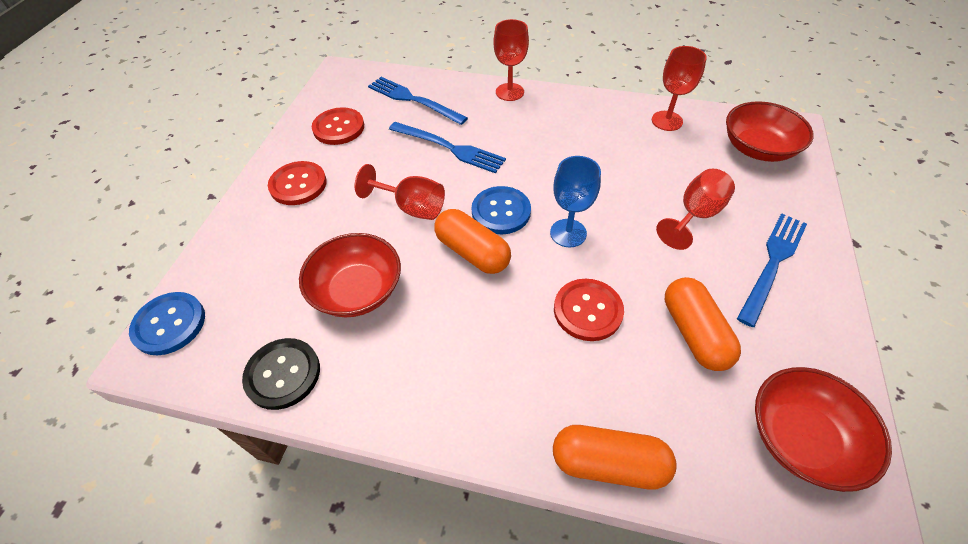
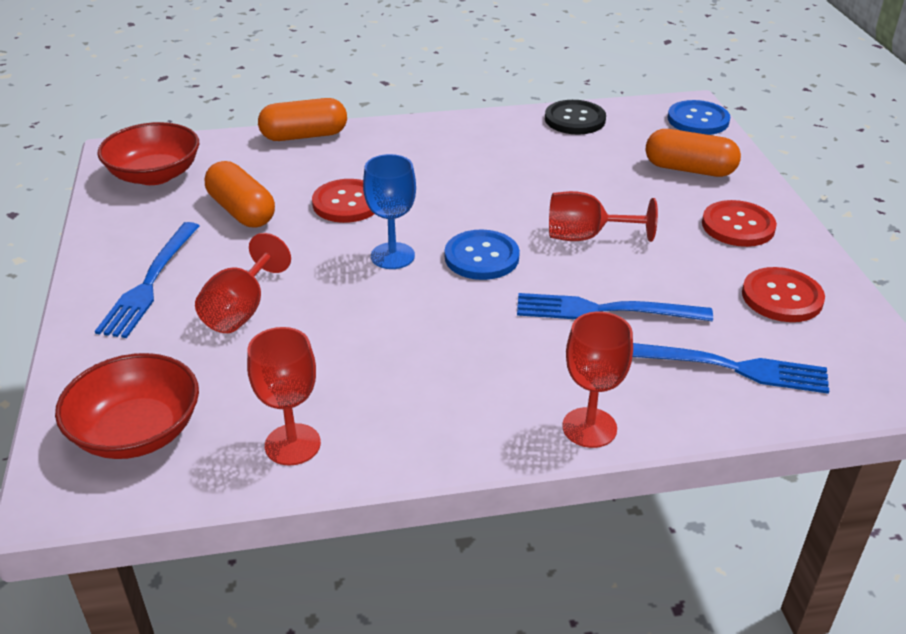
camera: 155 degrees right, 15 degrees down
(357, 290) = (570, 168): red bowl -> none
(472, 252) = (486, 217): orange capsule -> orange capsule (689, 169)

